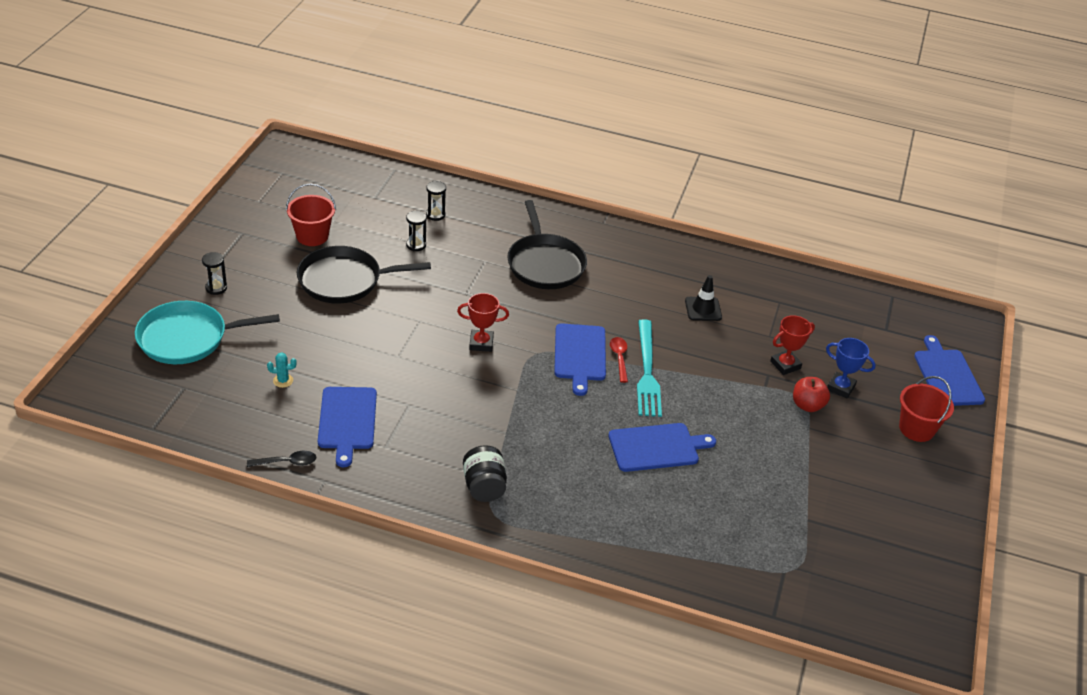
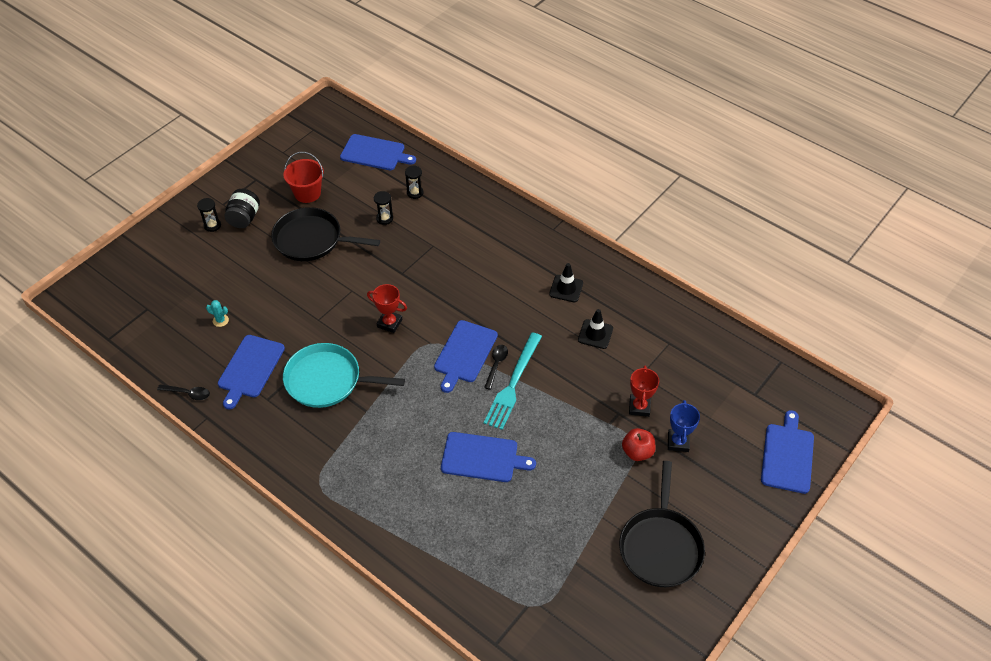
camera: 25 degrees right, 10 degrees up
(187, 338) = (170, 266): turquoise pan -> turquoise pan (327, 380)
(368, 185) = (375, 153): none -> blue cutting board
(484, 486) = (324, 456): black jar -> black jar (244, 218)
(545, 264) = (481, 259): black pan -> black pan (660, 546)
(619, 358) = (496, 365): red spoon -> black spoon
(649, 274) = (566, 288): none -> black traffic cone
(785, 365) = (639, 407): red trophy -> red trophy turned 75 degrees counterclockwise
(840, 387) = (678, 442): blue trophy -> blue trophy turned 45 degrees clockwise
(916, 429) = (726, 502): red bucket -> none

